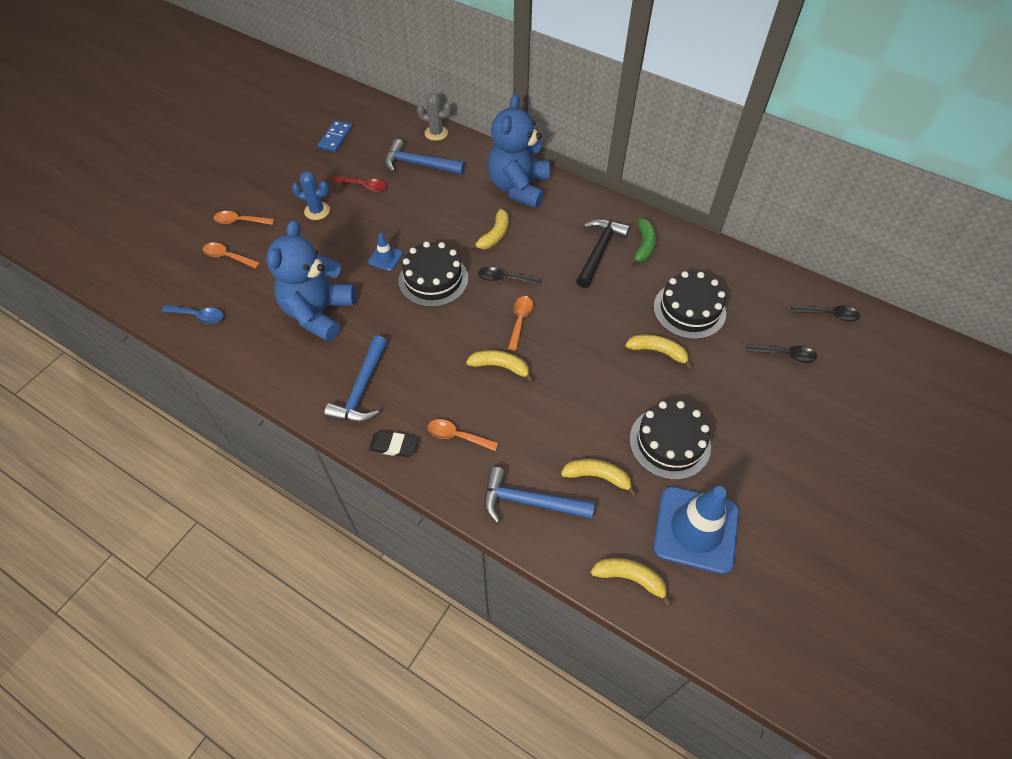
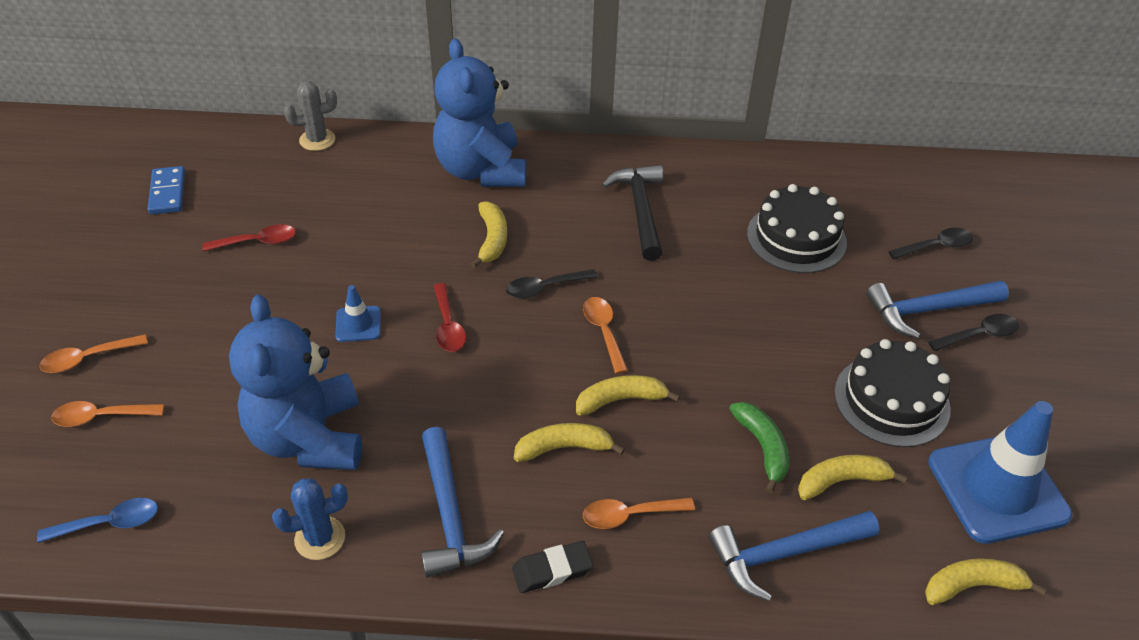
camera: 30 degrees left, 10 degrees down
(317, 211) = (207, 299): blue cactus -> blue cactus (320, 538)
(419, 164) = (321, 187): blue hammer -> blue hammer (928, 310)
(433, 279) = (448, 326): black cake -> red spoon
(644, 246) = (689, 184): green banana -> green banana (762, 448)
(658, 351) = (797, 300): yellow banana -> yellow banana (564, 448)
(829, 315) = (945, 185): black spoon -> black spoon (979, 335)

